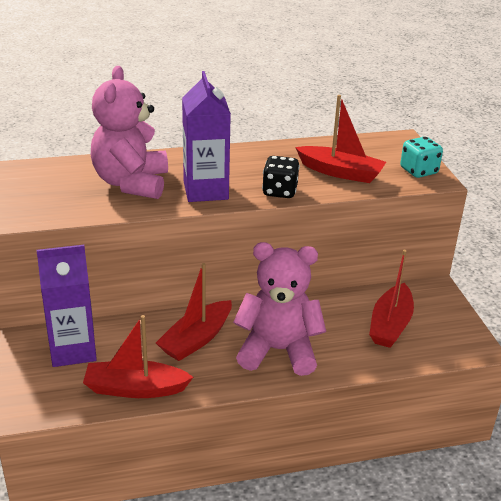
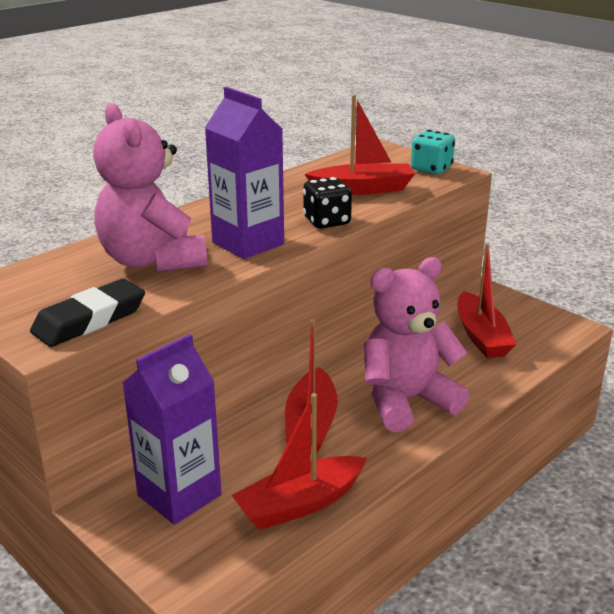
camera: 30 degrees left, 5 degrees down
(51, 213) = (90, 320): none -> black eraser

